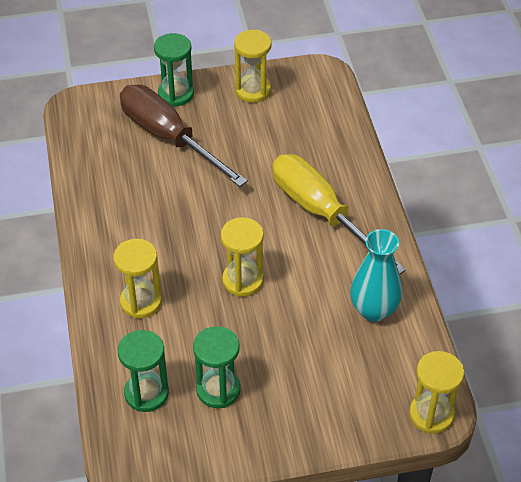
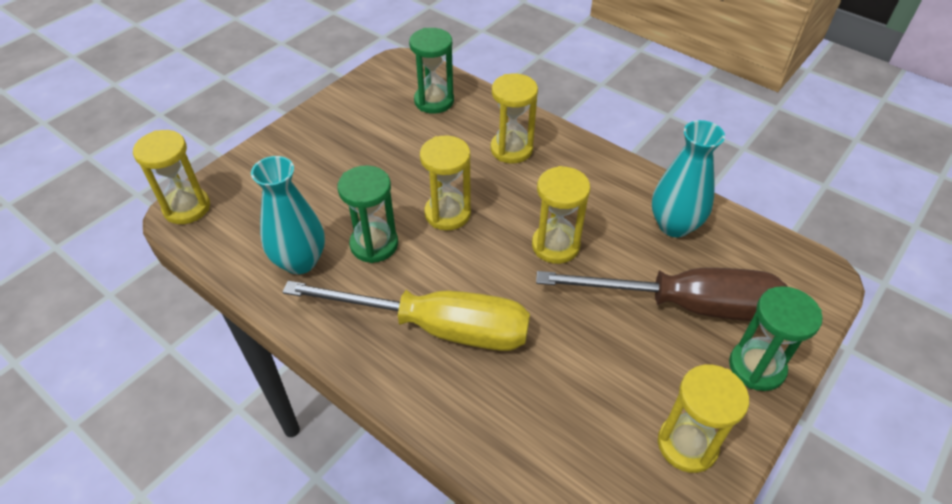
camera: 140 degrees right, 0 degrees up
(110, 178) = (674, 225): none -> turquoise vase
(198, 214) = (555, 245): none -> yellow hourglass
(218, 390) = (383, 130): green hourglass -> green hourglass (374, 244)

